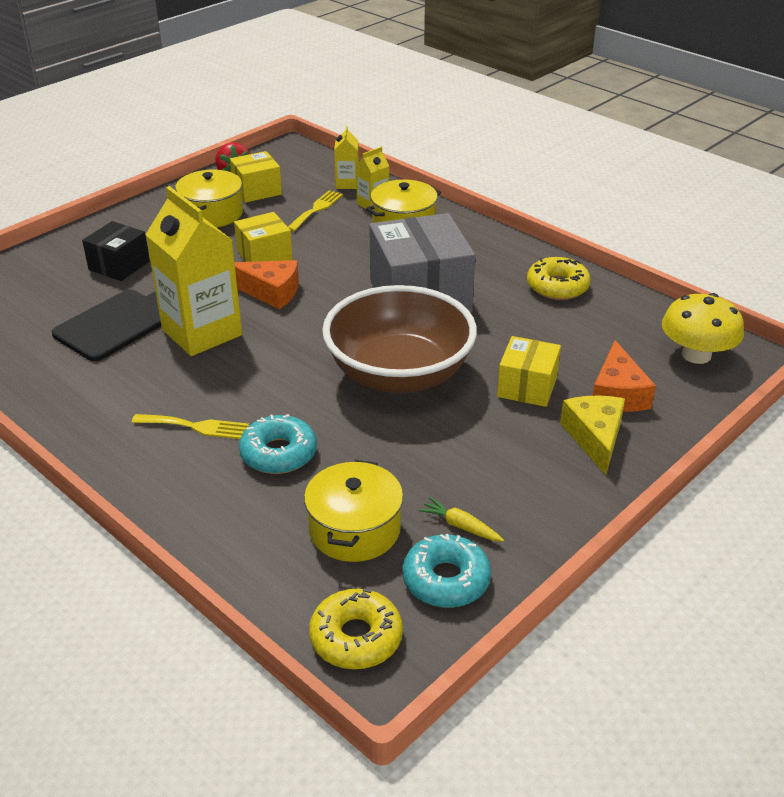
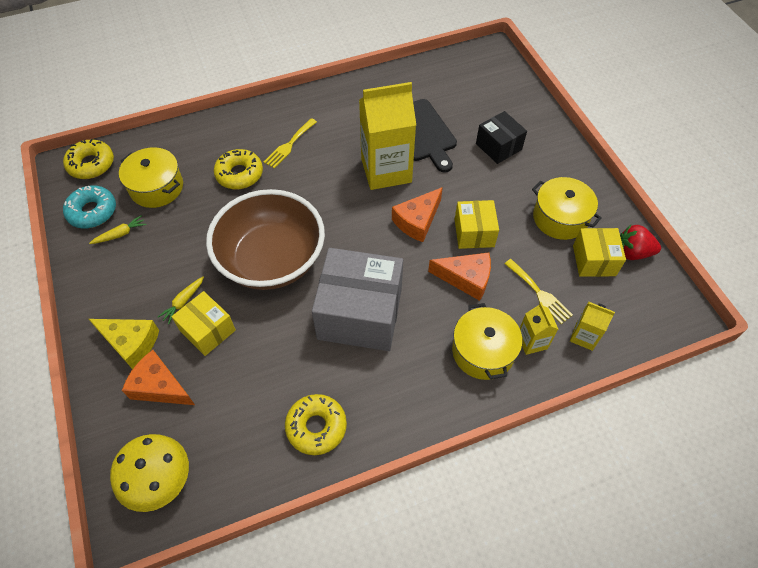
camera: 115 degrees right, 20 degrees up
(278, 453) = (239, 174): turquoise donut -> yellow donut
(328, 248) = (466, 279): none -> orange cheese
(509, 420) = (183, 302): none -> yellow carrot

